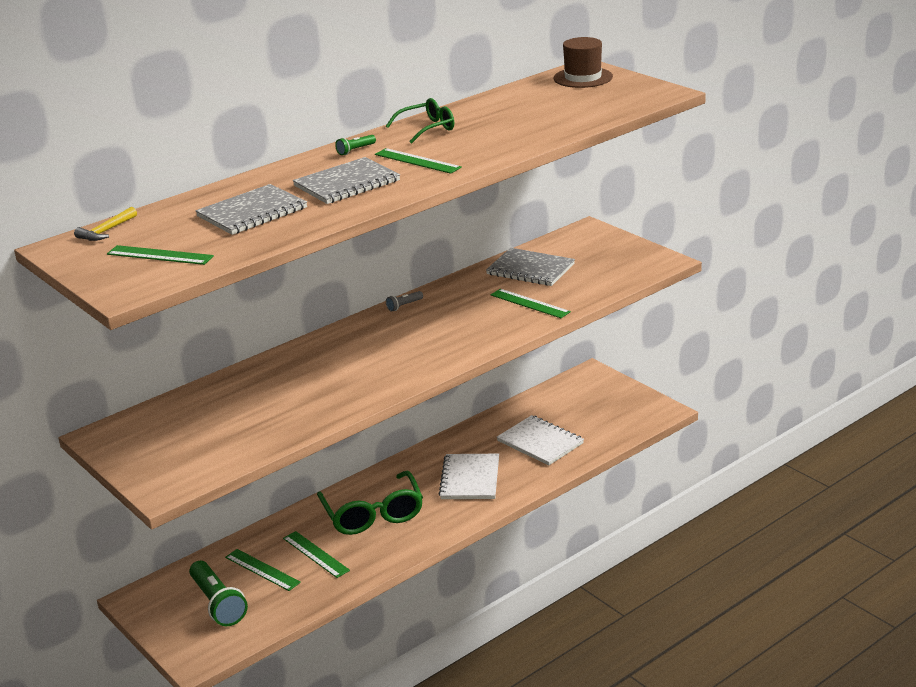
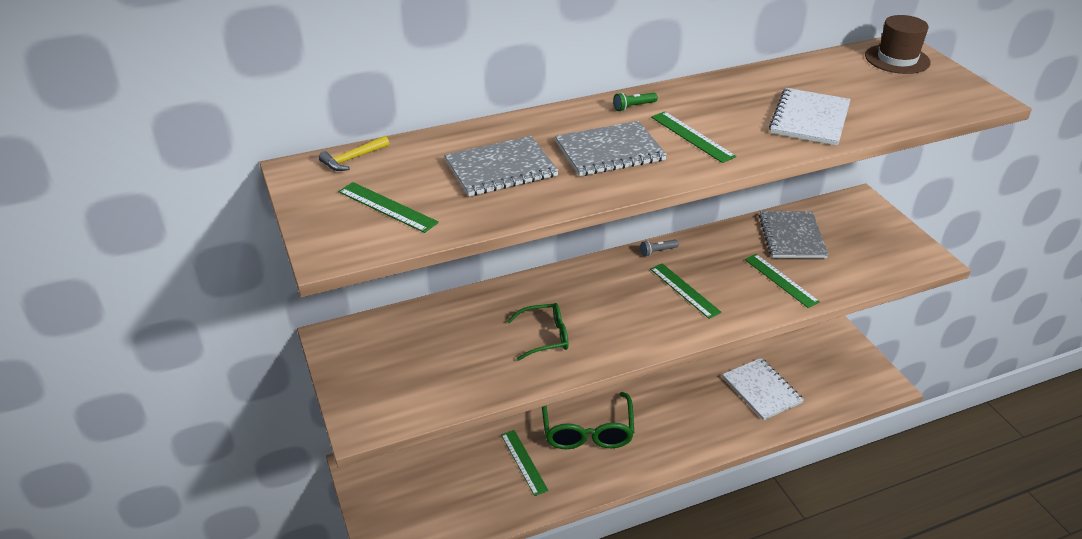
camera: 15 degrees right, 10 degrees up
(218, 603) = (423, 493): green flashlight -> none
(262, 570) = (472, 465): green ruler -> green ruler (684, 290)
(427, 128) = (715, 93): green glasses -> green glasses (545, 337)
(470, 478) = (686, 414): white notebook -> white notebook (810, 119)
(530, 269) = (792, 236): grey notebook -> grey notebook turned 45 degrees clockwise

